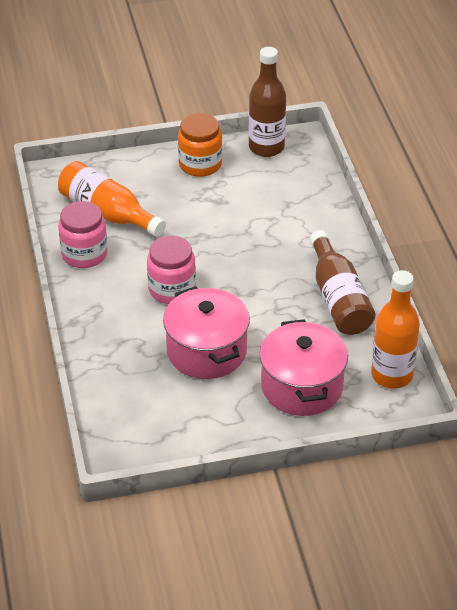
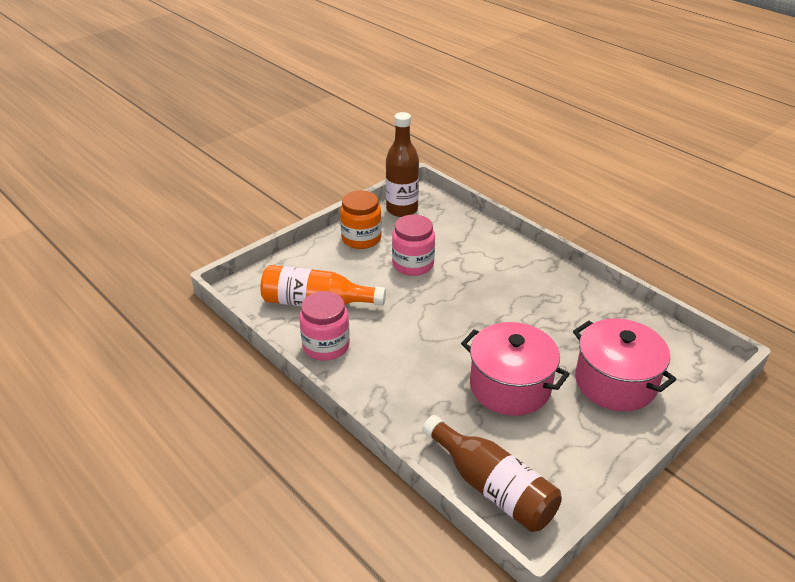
camera: 30 degrees left, 5 degrees down
(172, 289) = (430, 345): pink jar -> pink jar (413, 264)
(338, 298) = (568, 299): brown bottle -> brown bottle (492, 487)
(392, 375) = (669, 342): orange bottle -> none

